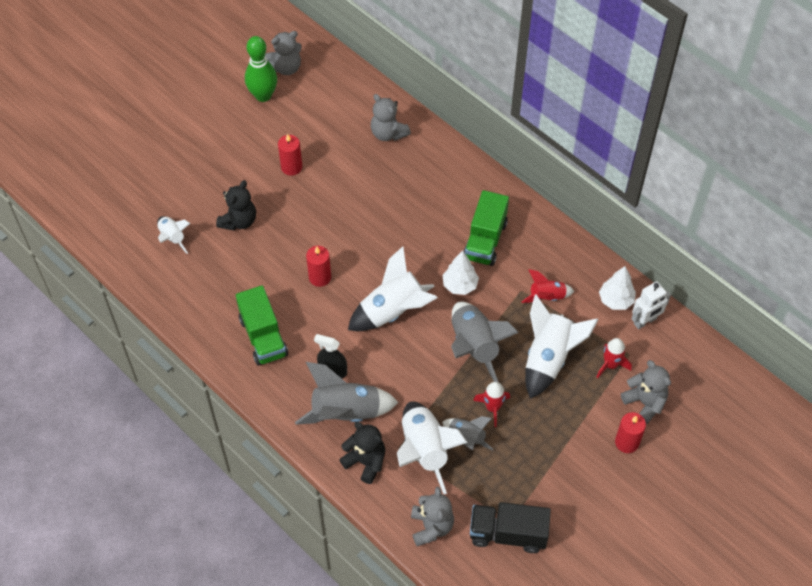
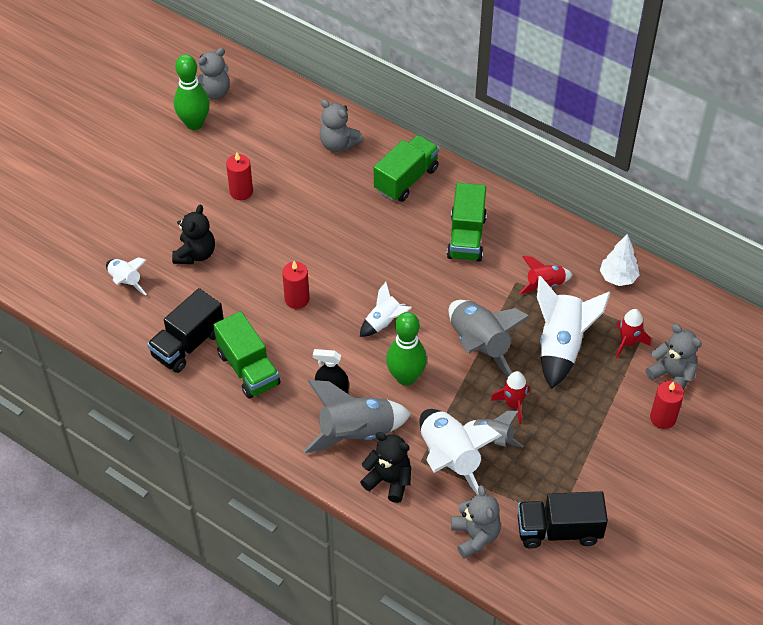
camera: 10 degrees left, 5 degrees down
(215, 305) = (188, 344): none -> black truck
(393, 311) = (384, 322): white rocket -> white rocket, size x0.55
(401, 366) = (406, 377): none -> green bowling pin
(442, 176) = (406, 179): none -> green truck
(460, 285) = (450, 286): white tree -> none
(645, 321) = (653, 294): white robot -> none

